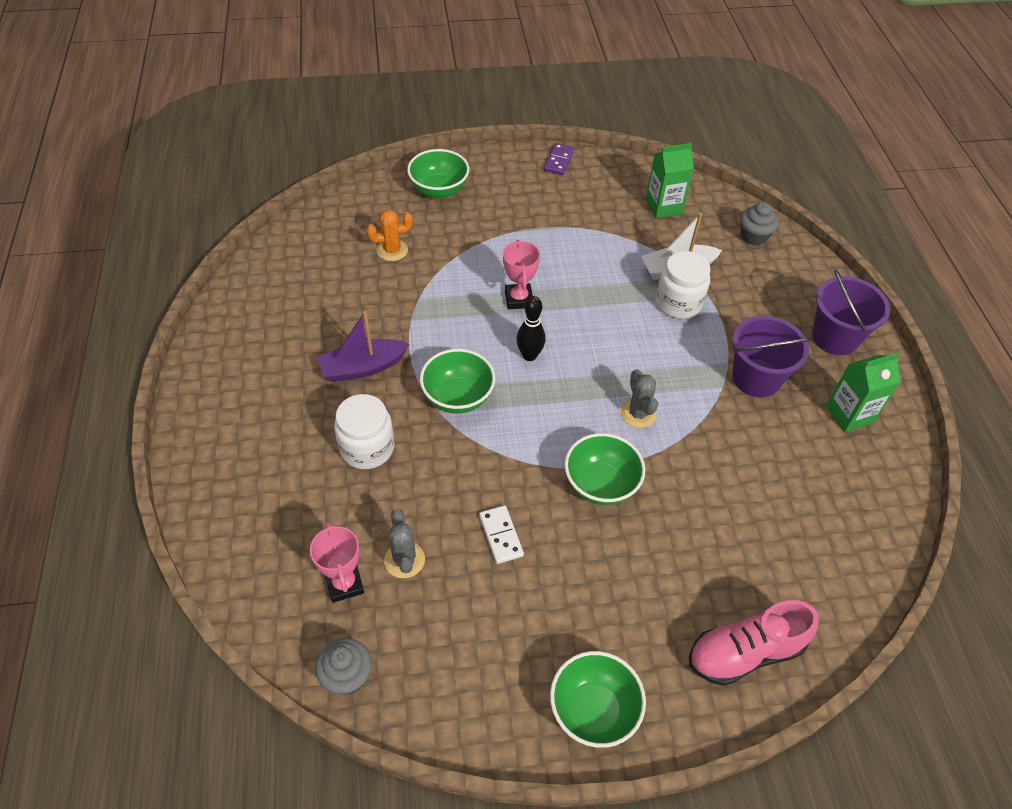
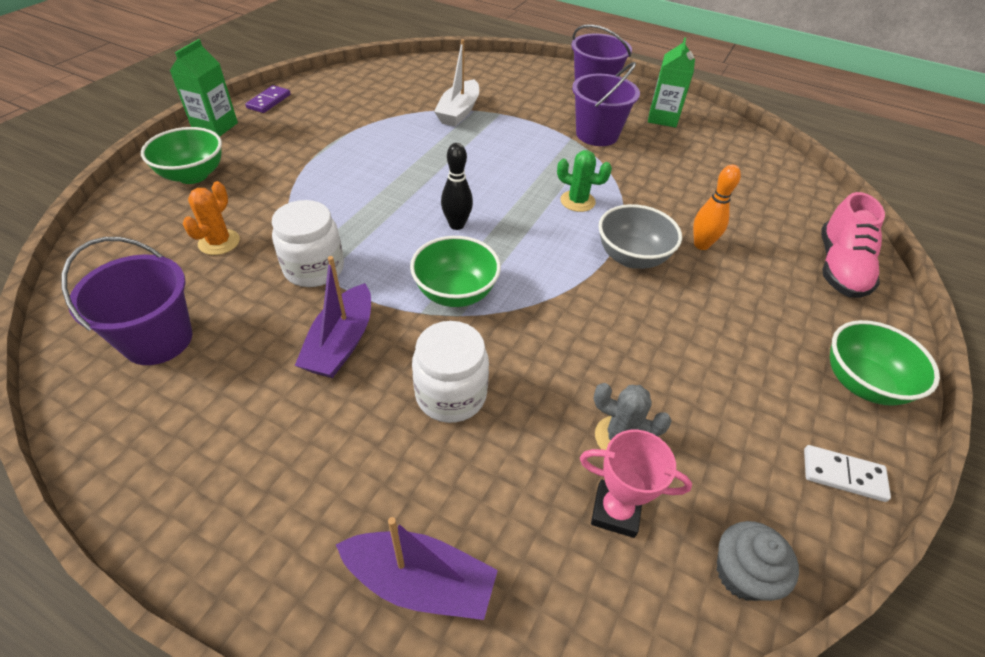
camera: 55 degrees left, 5 degrees down
(234, 509) = (420, 582): none -> purple boat
(296, 286) = (158, 340): none -> purple bucket
(501, 535) = (640, 347): white domino -> white domino (843, 475)
(518, 299) = (387, 198): pink trophy -> none
(559, 161) = (269, 101): purple domino -> purple domino turned 60 degrees clockwise
(600, 484) = (631, 257): green bowl -> grey bowl
(638, 413) = (577, 201): grey cactus -> green cactus
(663, 206) = (390, 85): green carton -> green carton (215, 127)
(668, 528) = (701, 245): none -> orange bowling pin
(678, 303) = (491, 128): white jar -> white jar (314, 269)
(753, 236) = (469, 70): grey cupcake -> none

